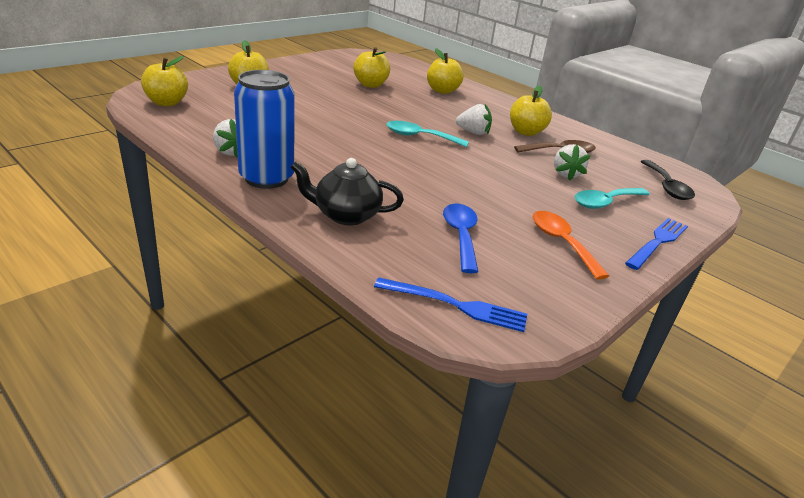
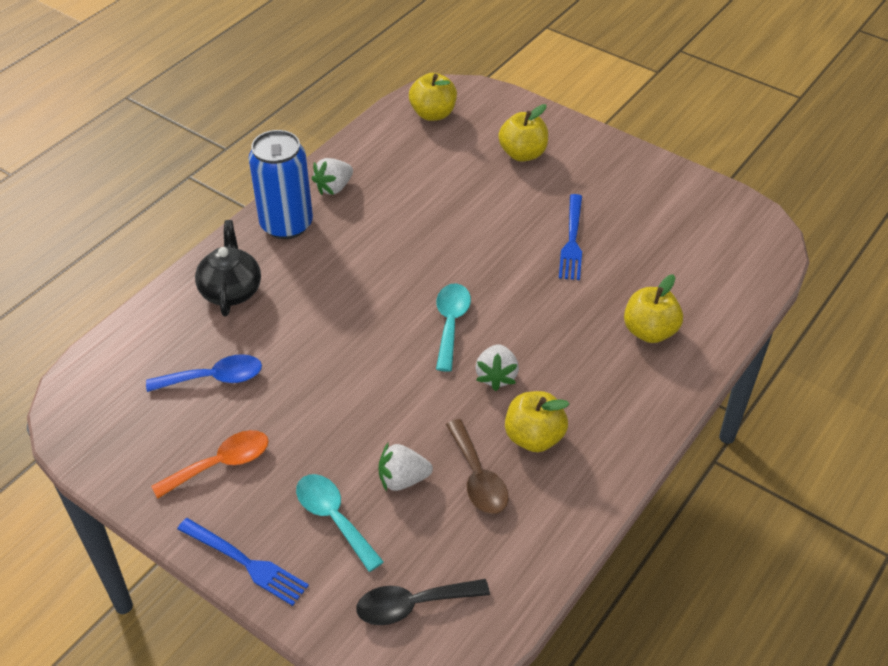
camera: 85 degrees right, 15 degrees up
(370, 85) = (614, 253): yellow apple -> none
(457, 305) = (99, 382): blue fork -> blue fork (572, 241)

